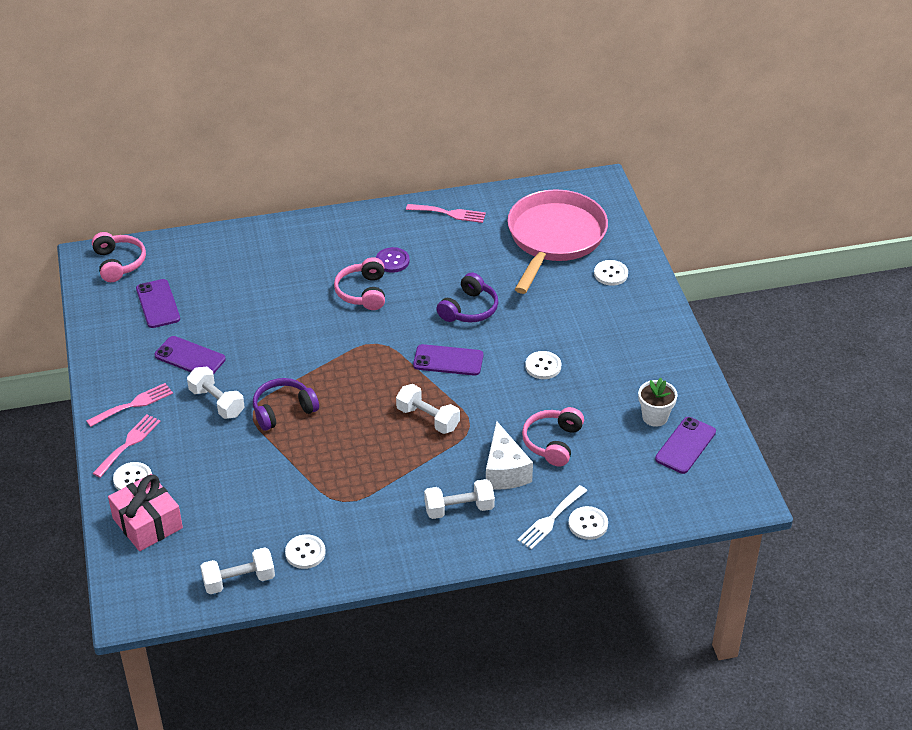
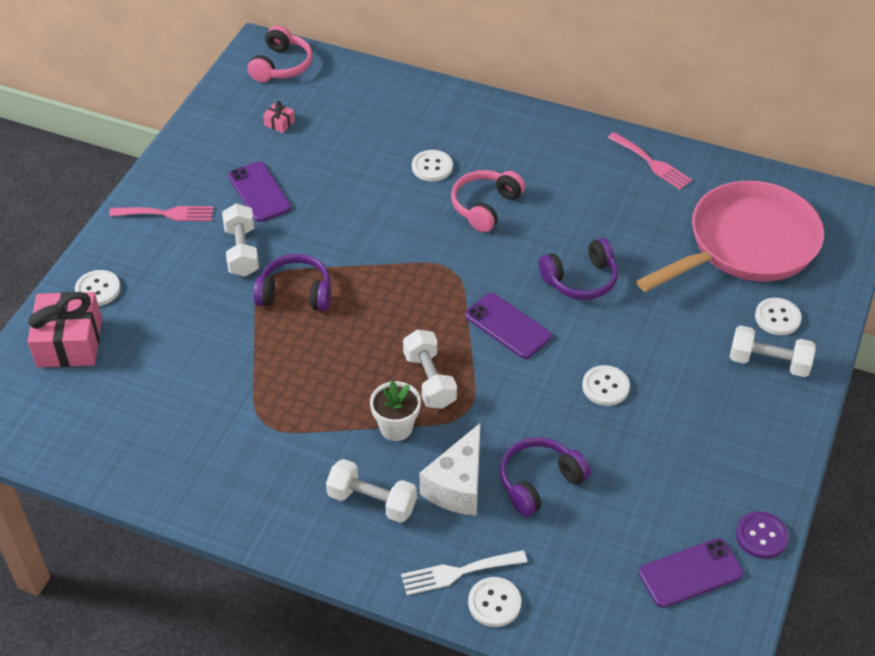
camera: 35 degrees right, 5 degrees up
(129, 443) = (127, 251): pink fork -> none
(158, 304) = (279, 123): purple phone -> pink gift
(239, 580) = (93, 451): white dumbbell -> white dumbbell (769, 362)
(305, 553) = (179, 459): white button -> white button (432, 167)
(392, 261) = (545, 187): purple button -> purple button (761, 536)
(552, 442) = (539, 482): pink headphones -> purple headphones
(655, 417) = (683, 517): white flower pot -> white flower pot (396, 427)

